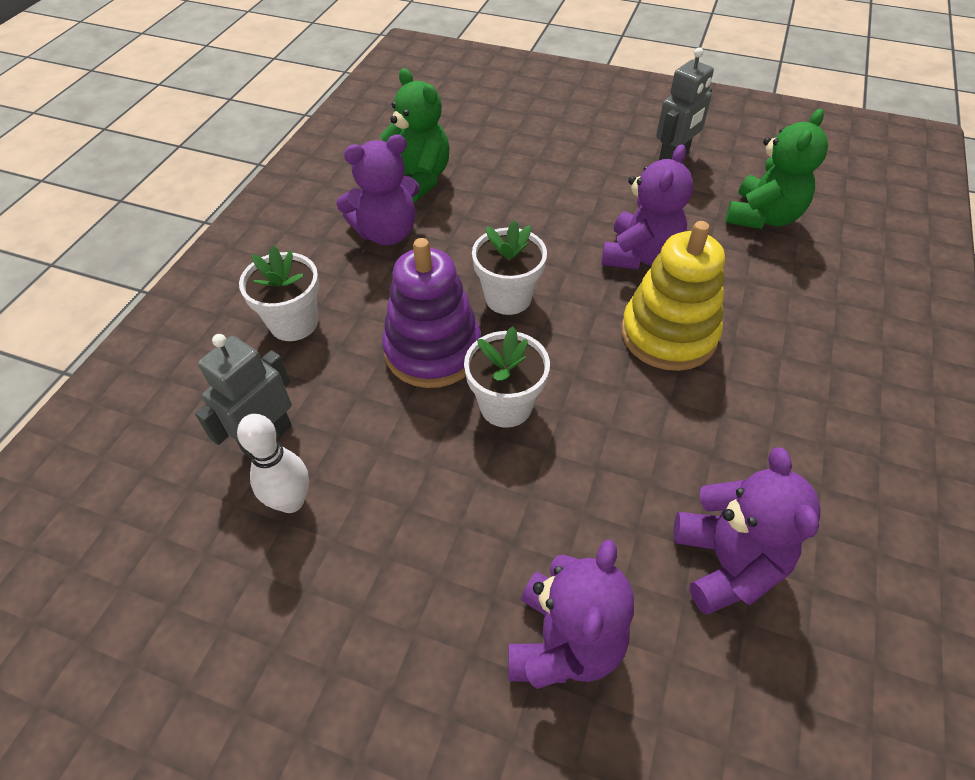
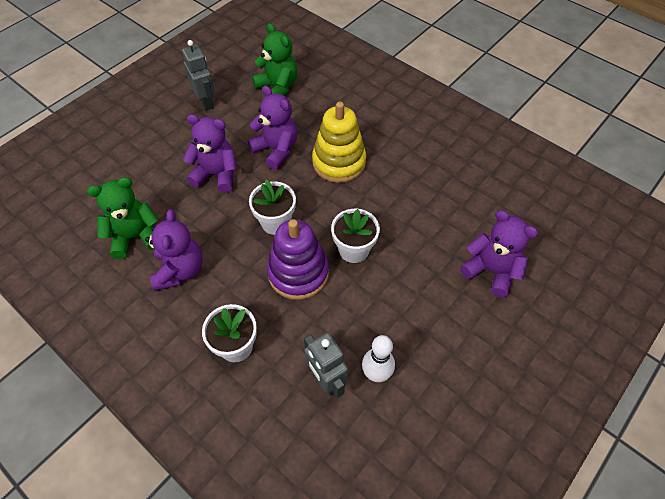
camera: 70 degrees left, 5 degrees up
(726, 563) = (472, 197): purple teddy bear -> purple teddy bear (216, 174)

